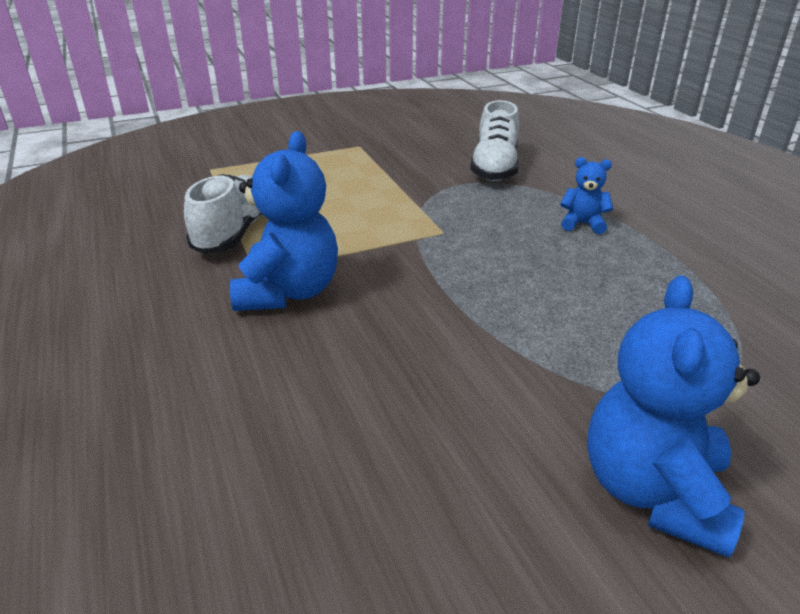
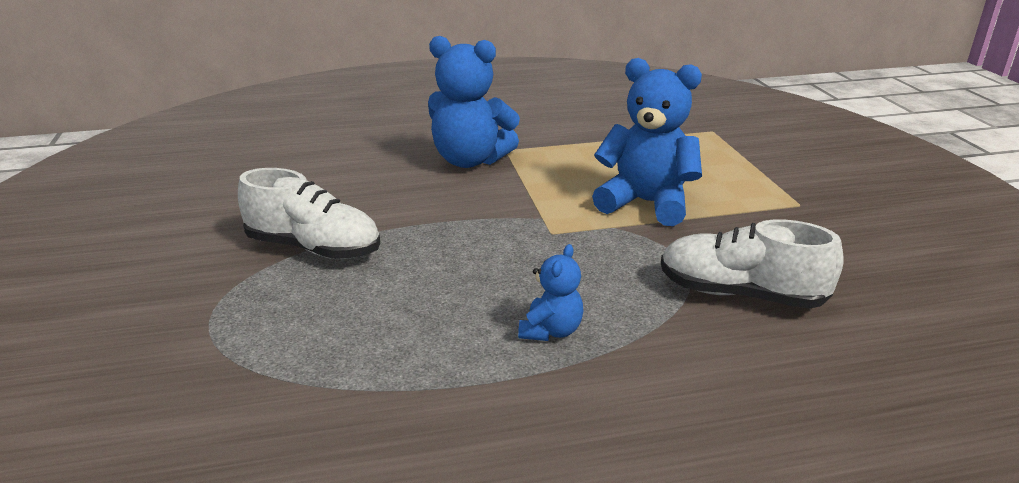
camera: 100 degrees right, 5 degrees down
(233, 233) = (575, 142): white shoe -> white shoe (314, 248)
(653, 491) = (157, 264): blue teddy bear -> blue teddy bear (646, 203)

